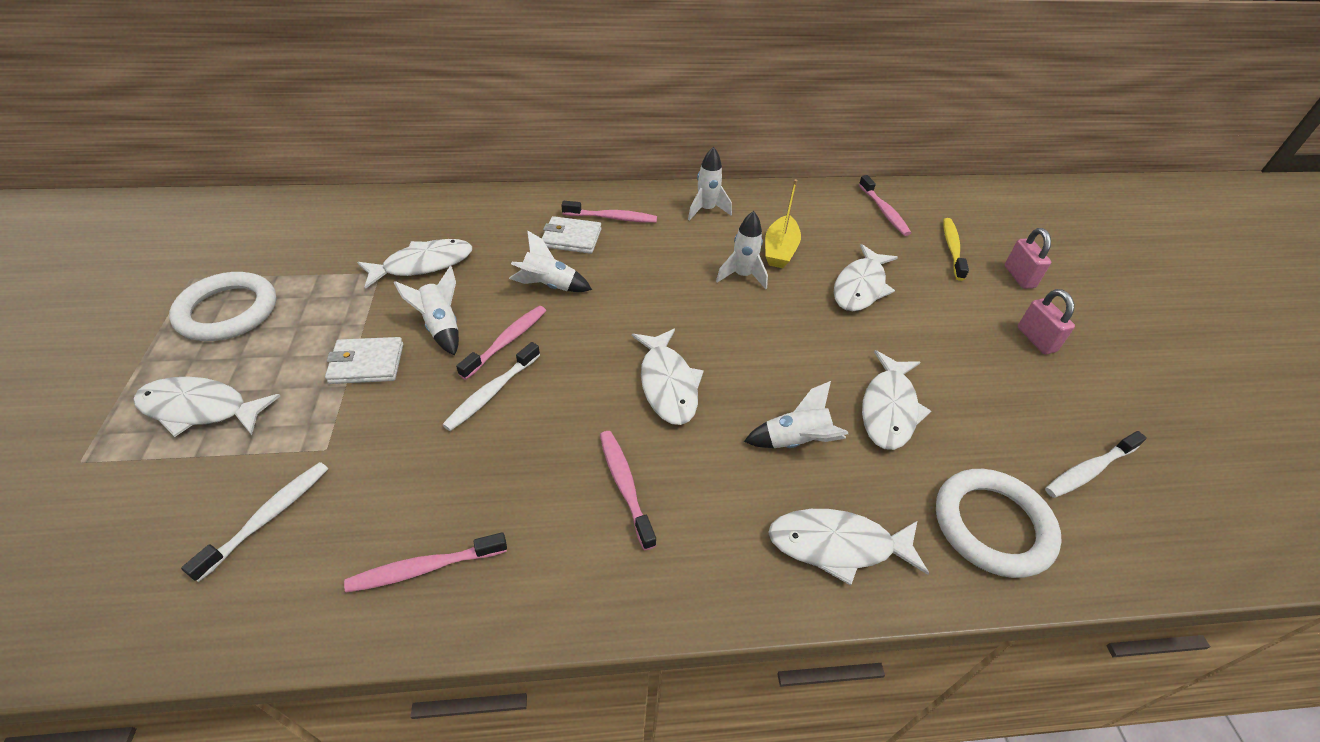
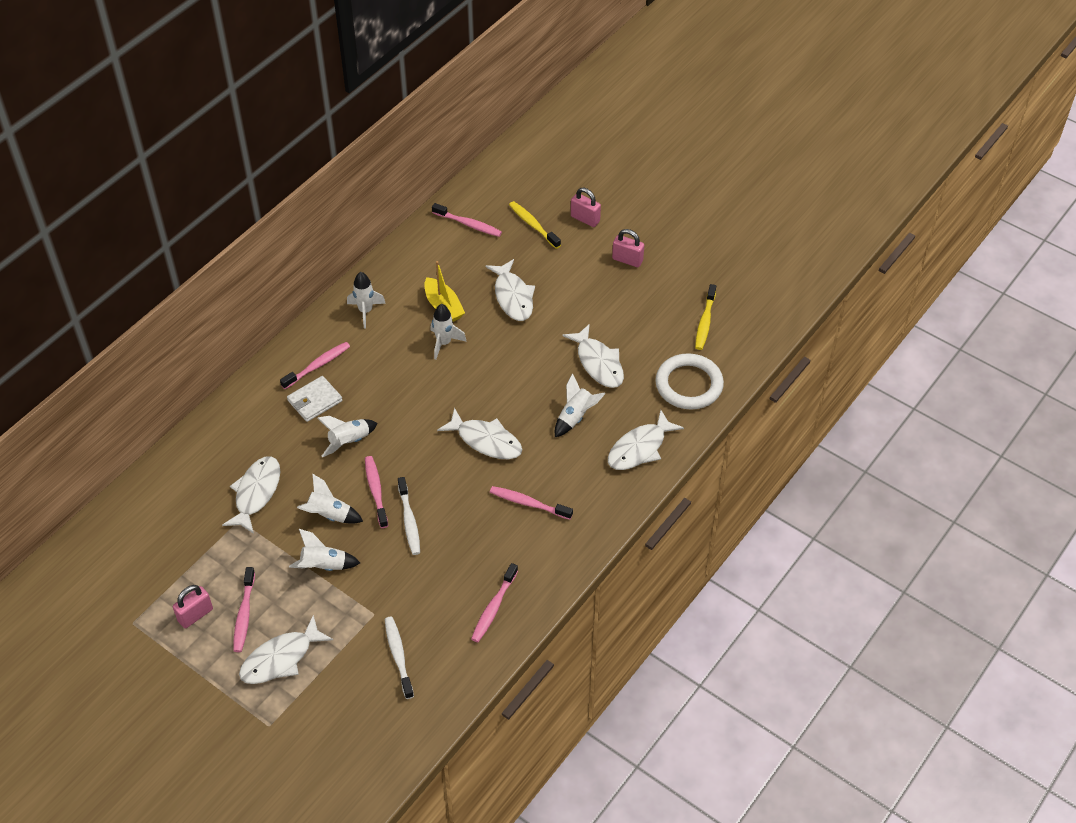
camera: 45 degrees left, 5 degrees up
(228, 311) = (195, 615): white ring -> pink padlock
(251, 344) = (244, 614): none -> pink toothbrush
(367, 363) = (323, 566): white wallet -> white rocket
(1089, 470) = (705, 322): white toothbrush -> yellow toothbrush

